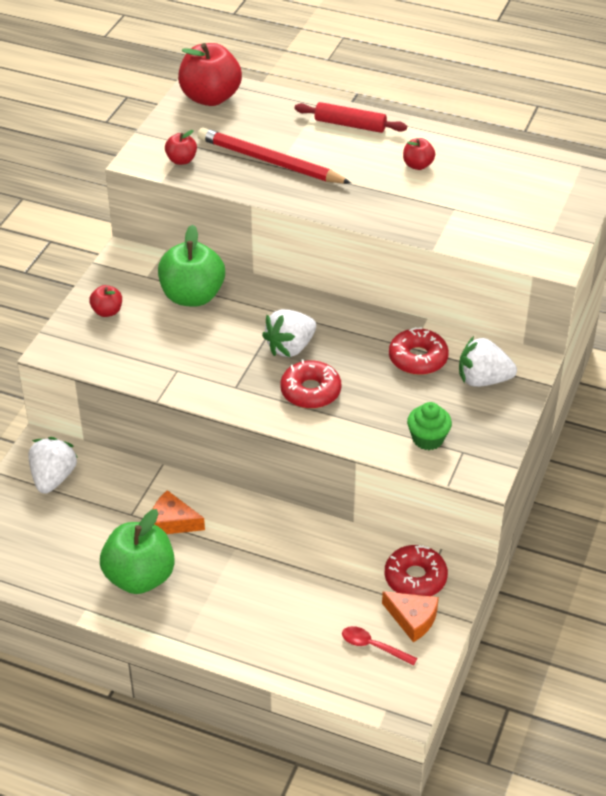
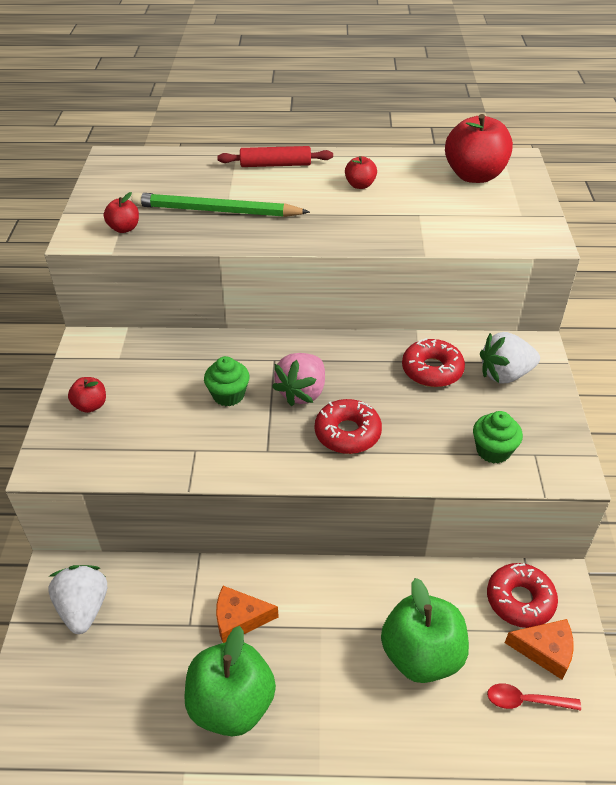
camera: 20 degrees left, 0 degrees up
(192, 296) = (176, 366): green apple -> green apple (421, 655)
(210, 97) = (127, 168): red apple -> red apple (474, 176)
(225, 333) = (228, 395): none -> green cupcake
(269, 161) = (216, 211): red pencil -> green pencil
(290, 347) = (302, 392): white strawberry -> pink strawberry

